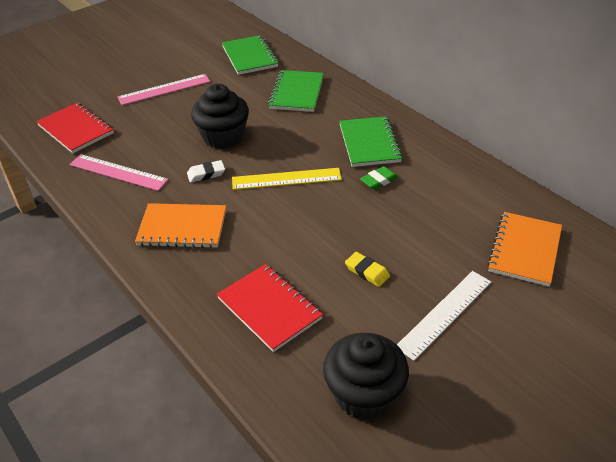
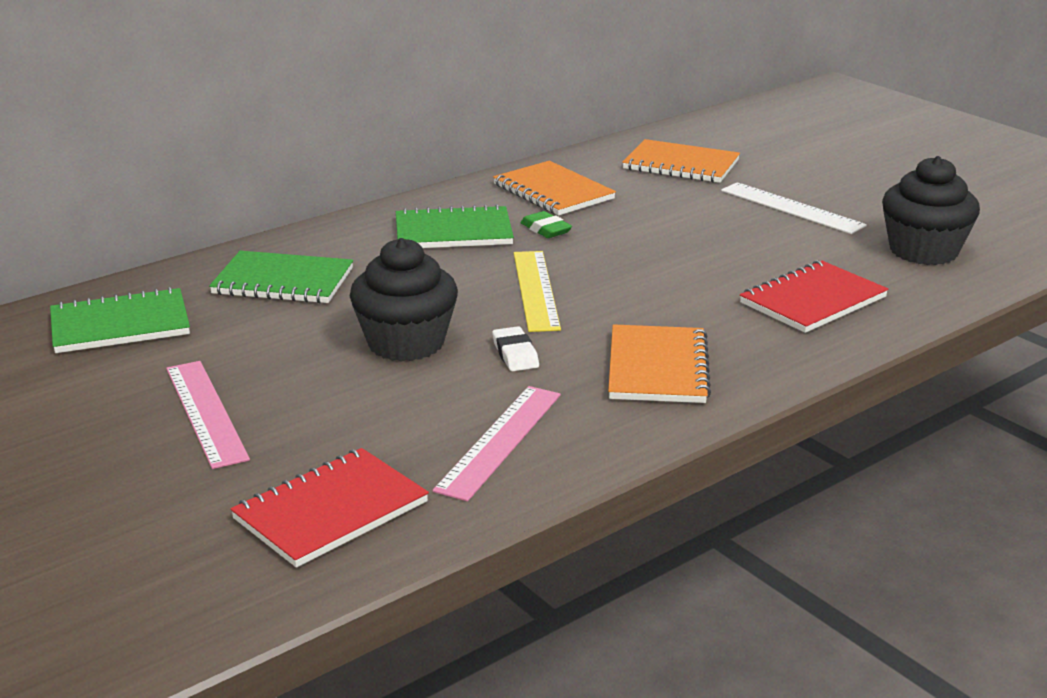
camera: 90 degrees left, 15 degrees down
(367, 272) = (732, 243): yellow eraser -> none
(447, 182) = (553, 192): none -> orange notebook

